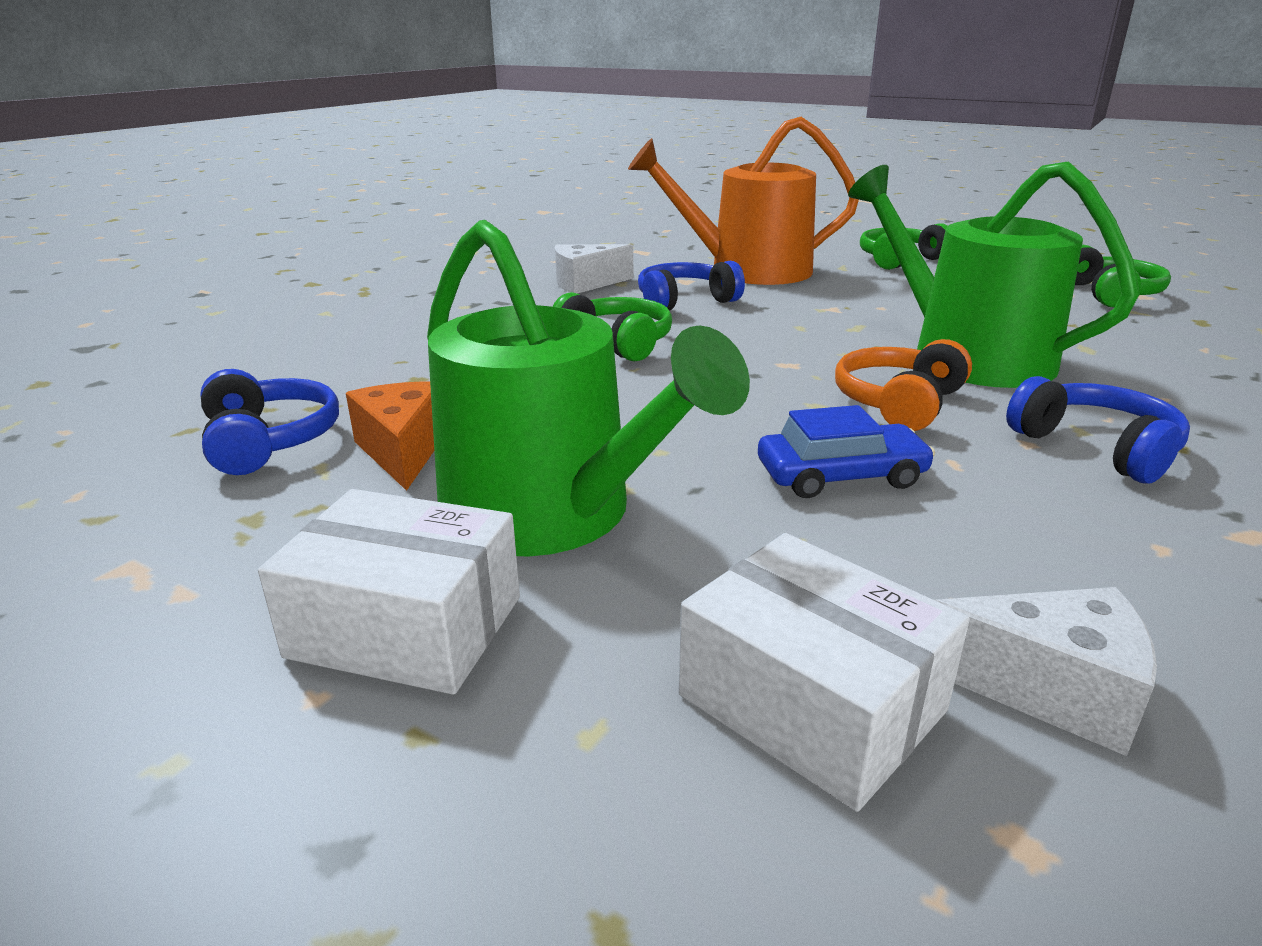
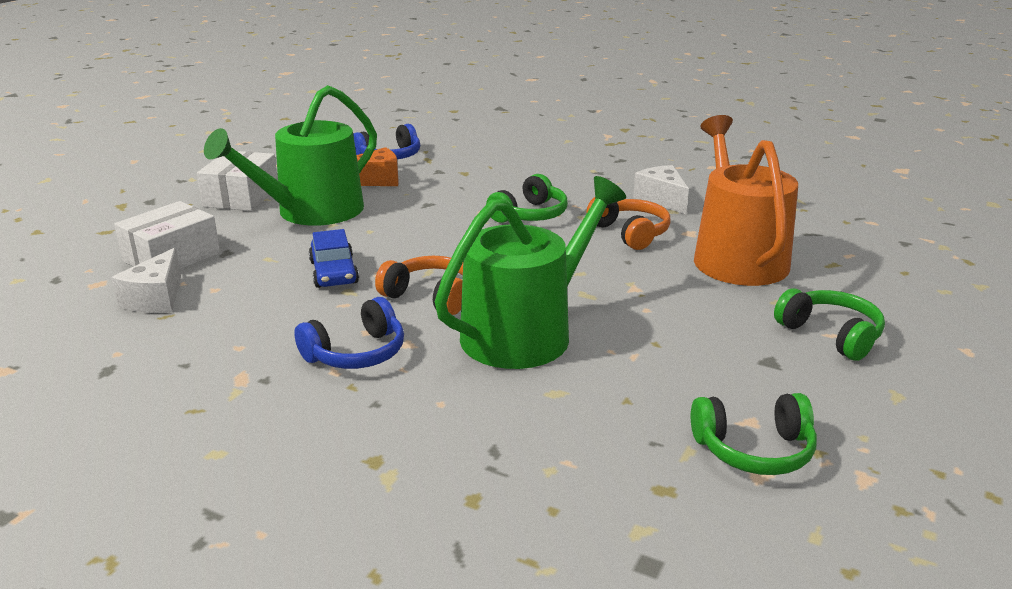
camera: 85 degrees right, 0 degrees up
(684, 301) = (630, 233): blue headphones -> orange headphones

